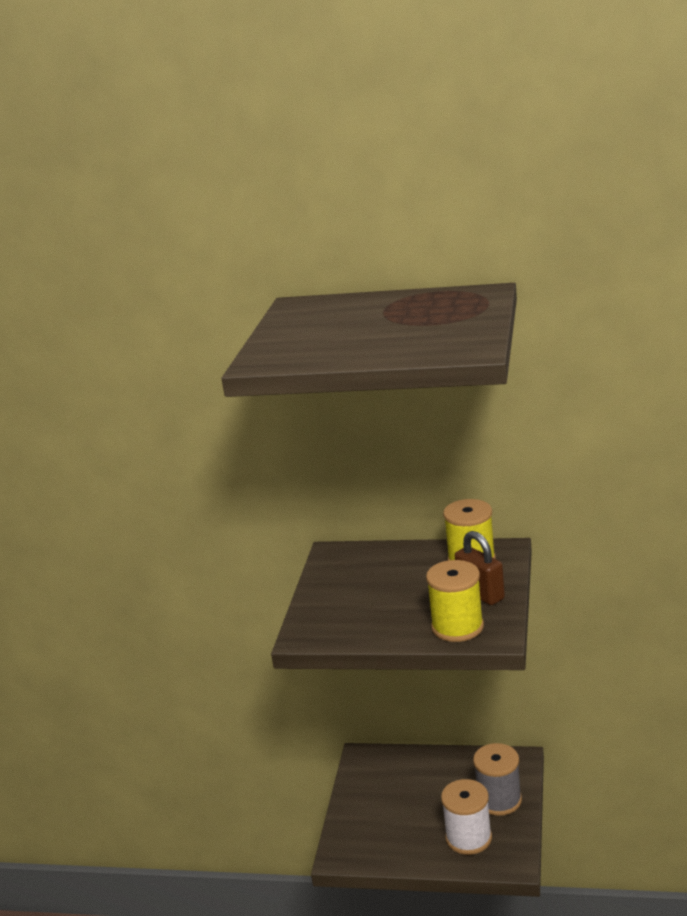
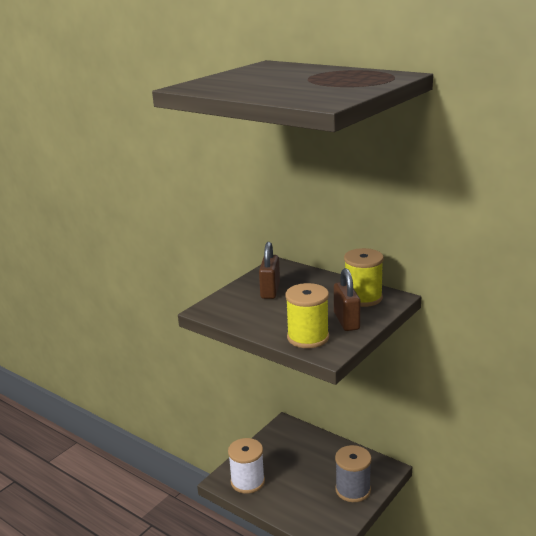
camera: 25 degrees right, 0 degrees up
(356, 586) = (270, 291): none -> brown padlock
(468, 838) = (312, 506): white spool -> white spool (247, 481)

